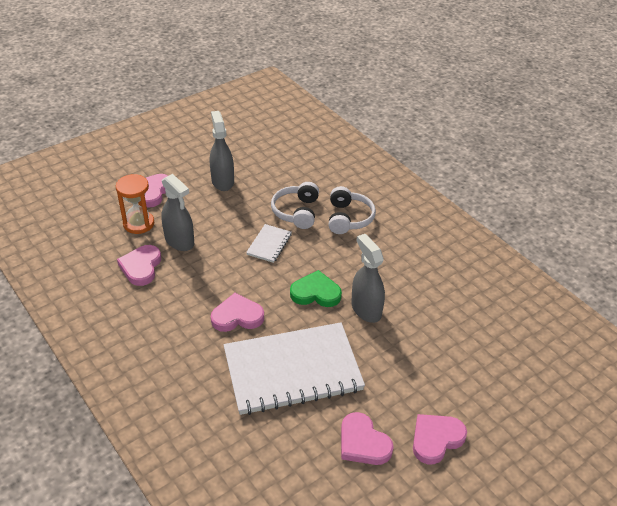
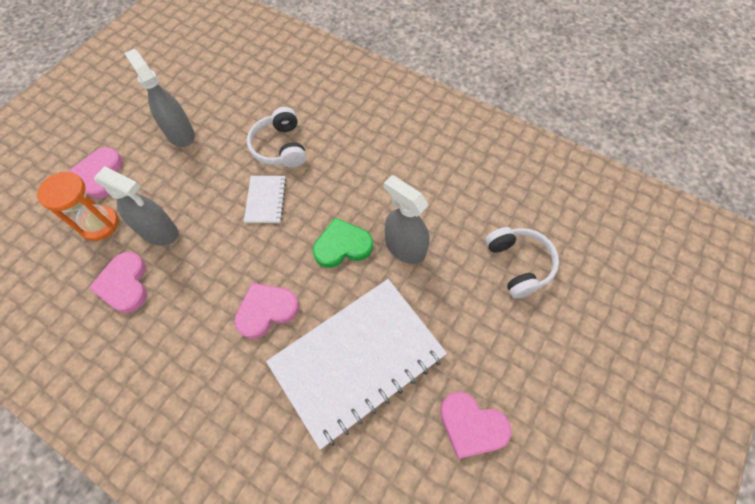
camera: 20 degrees left, 20 degrees up
(348, 218) = (340, 137): white headphones -> white headphones (518, 264)
(436, 439) = (544, 387): pink heart -> none

